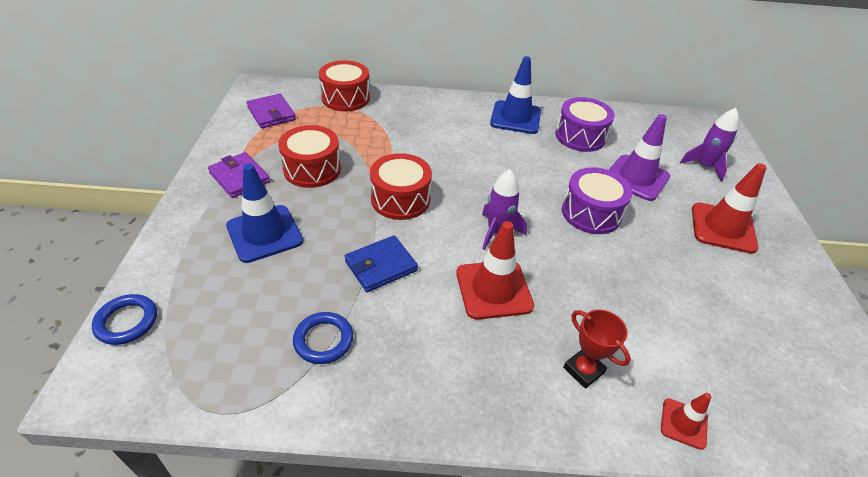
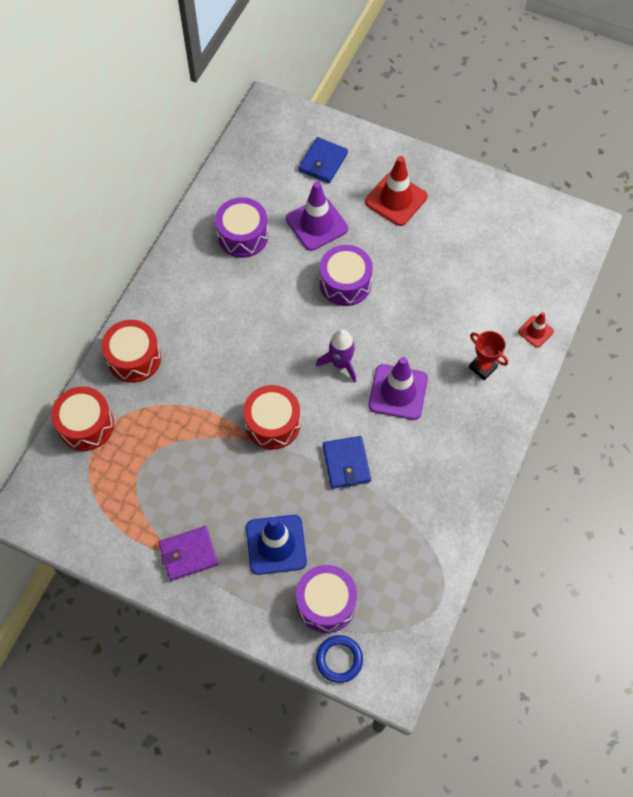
camera: 65 degrees left, 20 degrees up
(200, 291) = (326, 603): none -> purple drum
(271, 114) = (86, 506): purple wallet -> none
(312, 169) = (200, 487): red drum -> red drum (134, 358)
(323, 340) = (404, 523): blue ring -> none
(493, 289) = (398, 392): red traffic cone -> purple traffic cone
(515, 117) = (190, 277): blue traffic cone -> none
(583, 370) = (482, 367): red trophy -> red trophy turned 60 degrees clockwise
(704, 166) = (323, 162): purple rocket -> blue wallet

